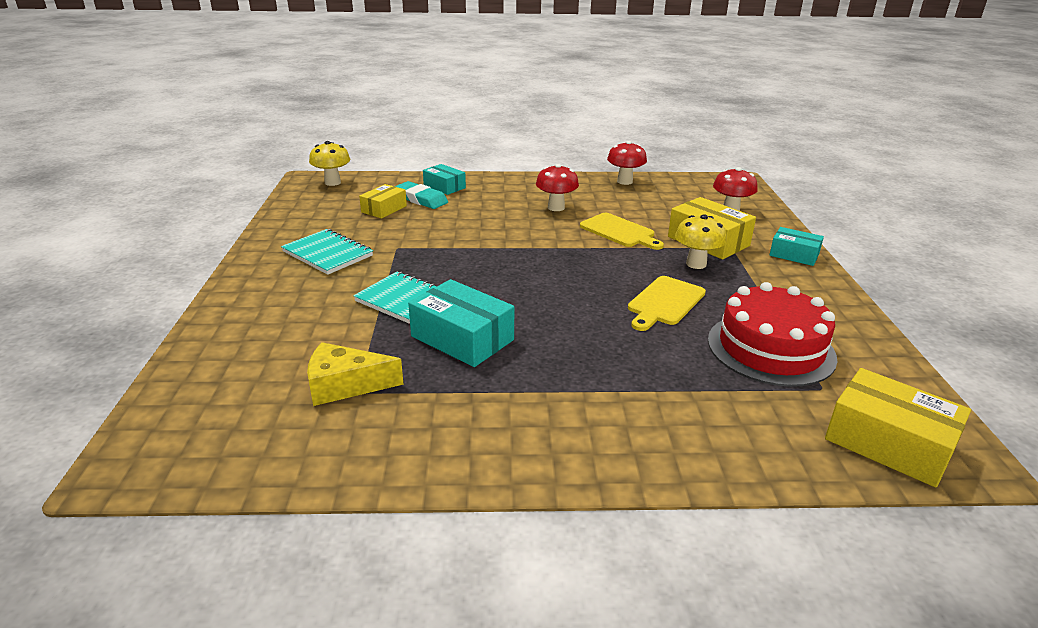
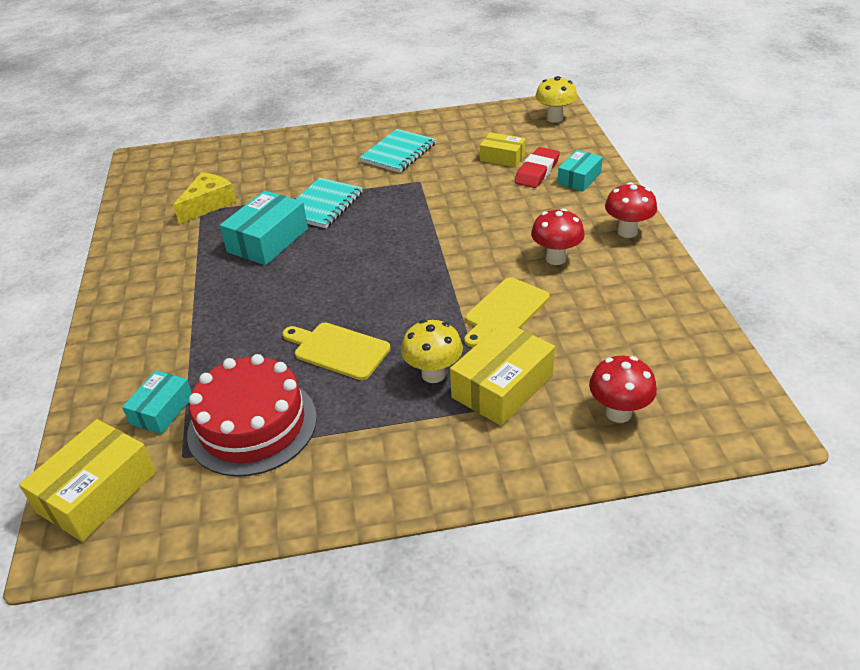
camera: 85 degrees right, 10 degrees up
(345, 385) = (208, 204): yellow cheese -> yellow cheese turned 45 degrees clockwise
(420, 199) = (537, 171): turquoise eraser -> red eraser
(624, 181) = (678, 307): red mushroom -> red mushroom (627, 232)
(794, 255) = (485, 470): turquoise box -> turquoise box (162, 410)

